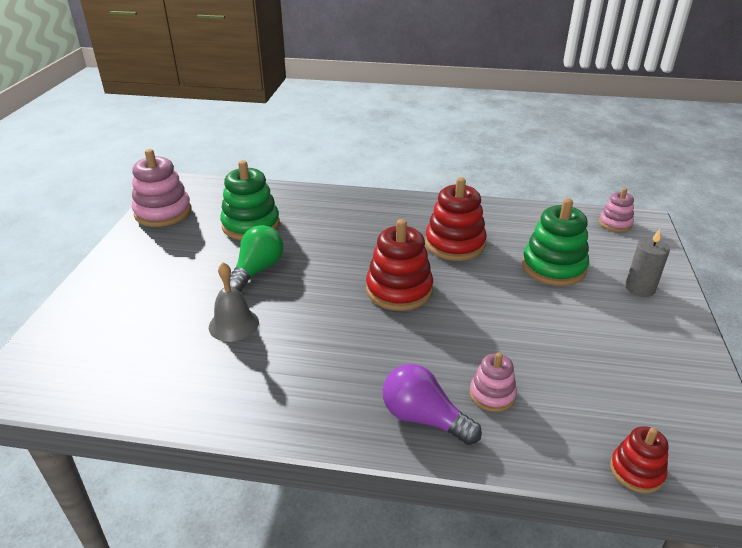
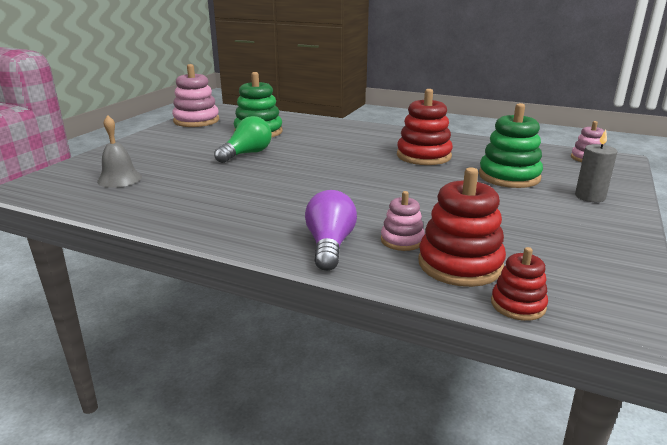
camera: 15 degrees right, 10 degrees down
(233, 324) = (208, 178): grey bell -> grey bell (119, 179)
(399, 290) = (357, 175): red stacking toy -> red stacking toy (460, 264)
(423, 418) = (330, 245): purple light bulb -> purple light bulb turned 45 degrees clockwise

